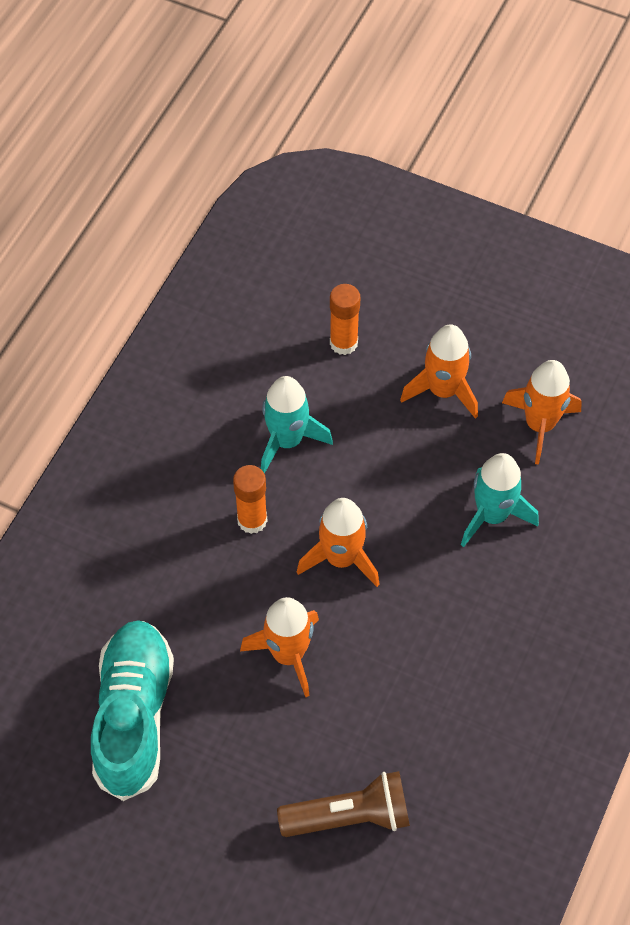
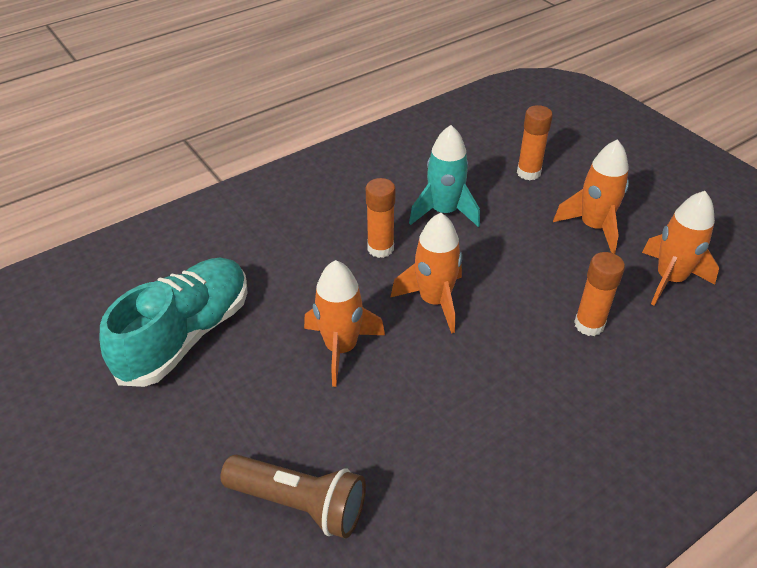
camera: 30 degrees right, 15 degrees down
(492, 515) = (589, 324): turquoise rocket -> orange glue stick

